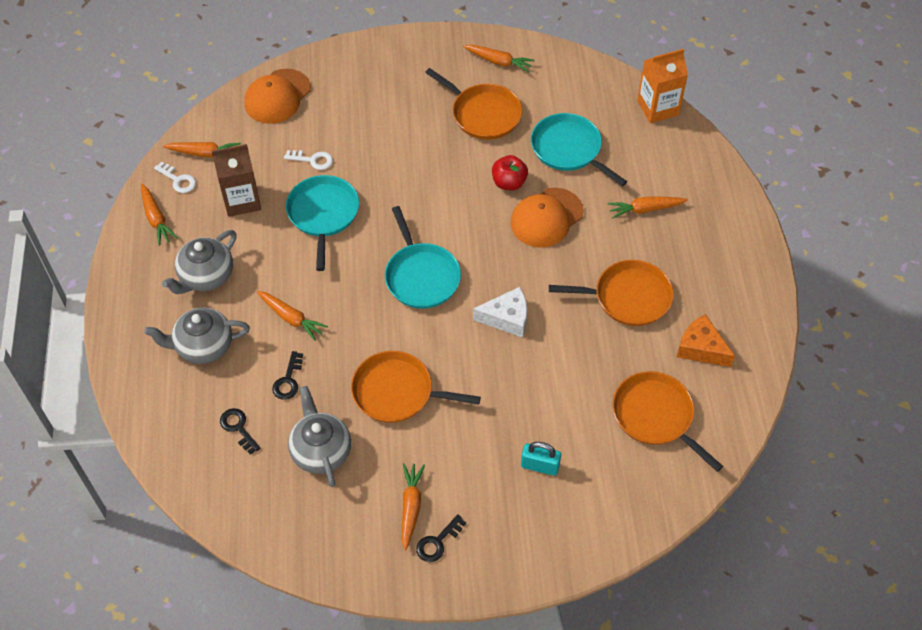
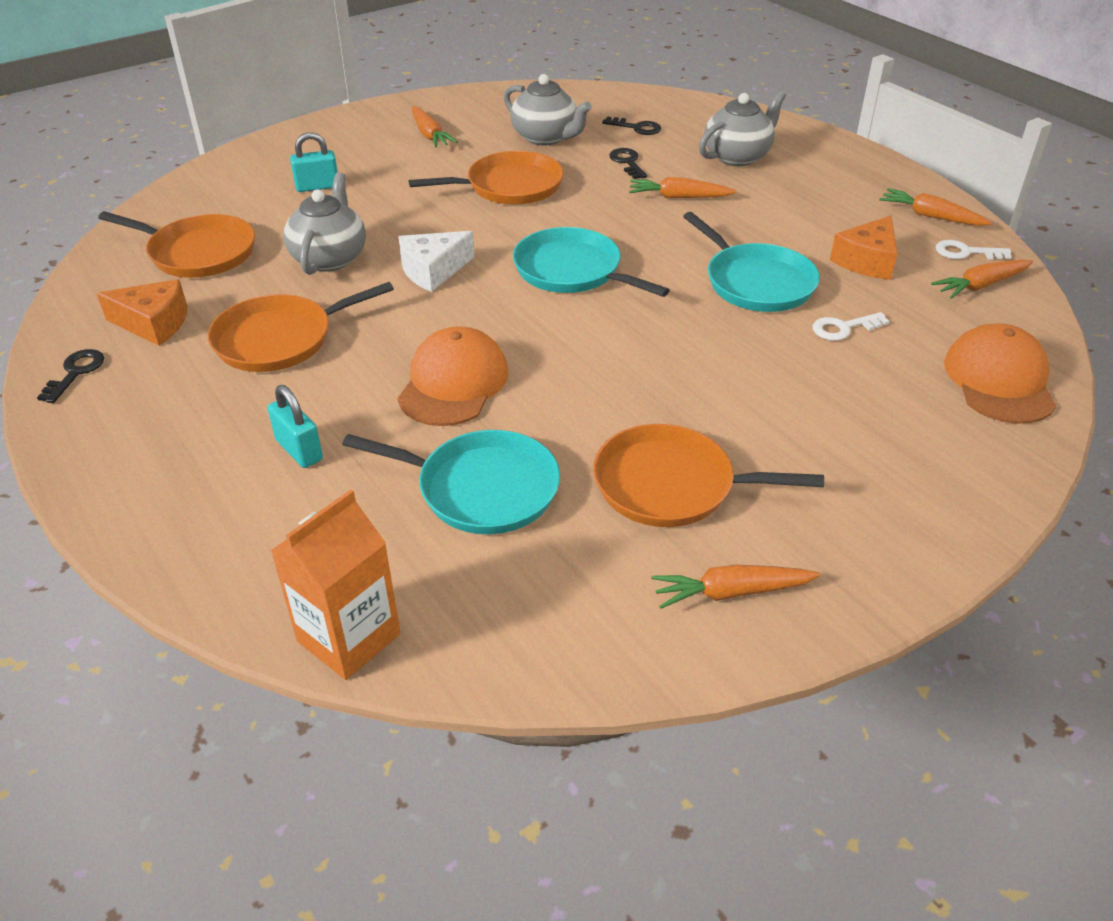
camera: 150 degrees right, 15 degrees down
(206, 276) = (808, 196): grey teapot -> grey teapot (329, 258)
(242, 200) = (867, 261): brown carton -> orange cheese
(437, 542) = (388, 126): black key -> black key (76, 372)
(509, 183) = (544, 404): red apple -> none
(645, 209) = (299, 450): orange carrot -> turquoise padlock

